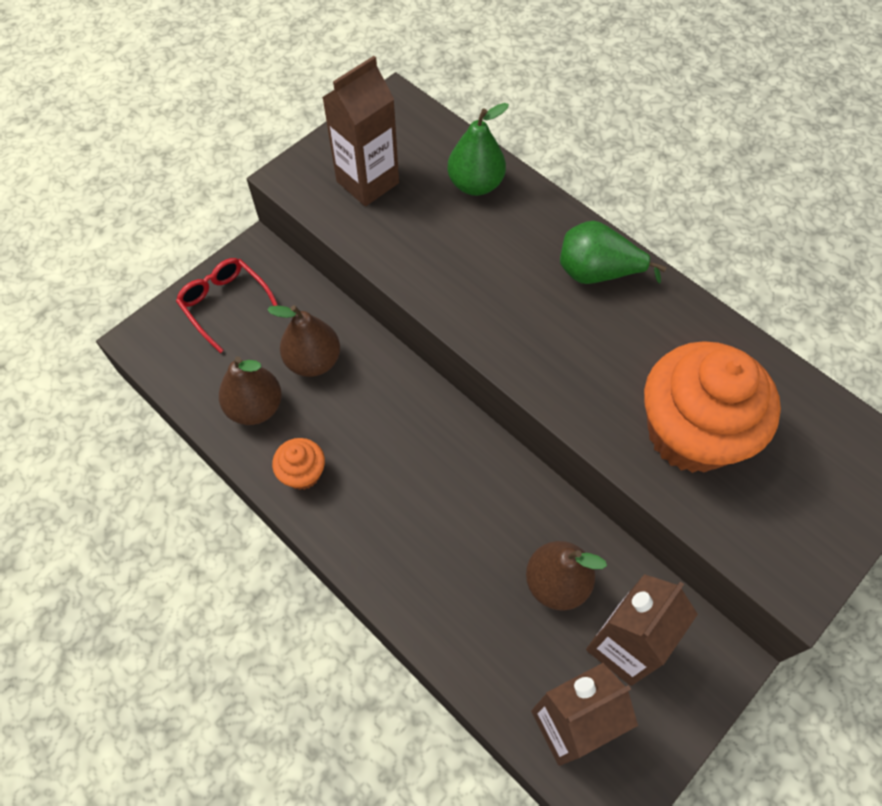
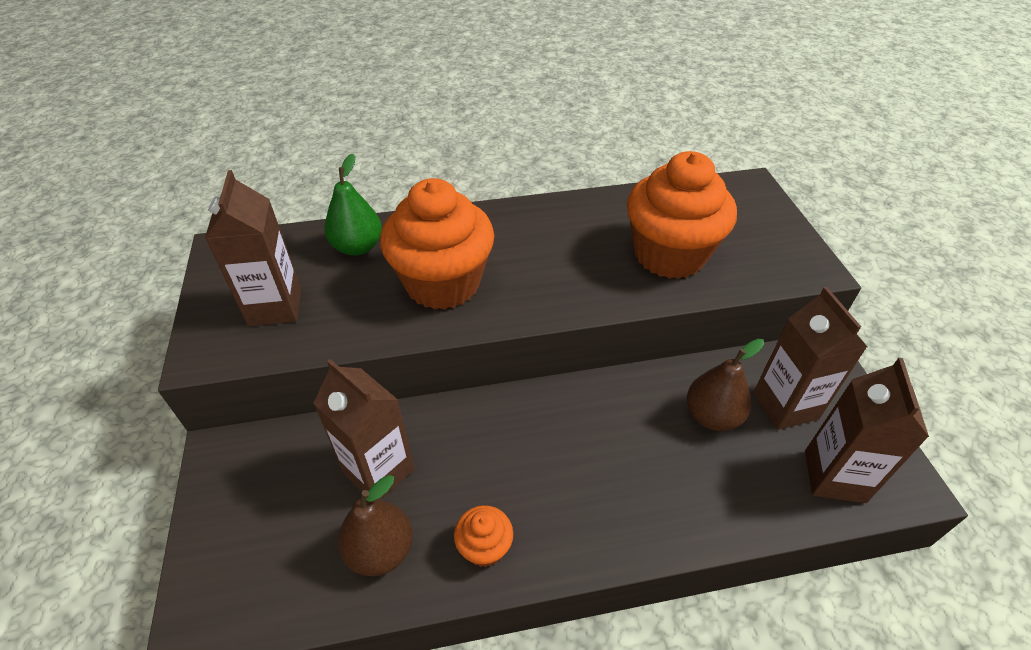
camera: 55 degrees left, 15 degrees down
(225, 304) = (243, 513): red glasses -> none
(313, 361) = (378, 471): brown pear -> brown carton
(487, 273) = (443, 283): none -> orange cupcake
(597, 273) = (503, 229): green pear -> none

